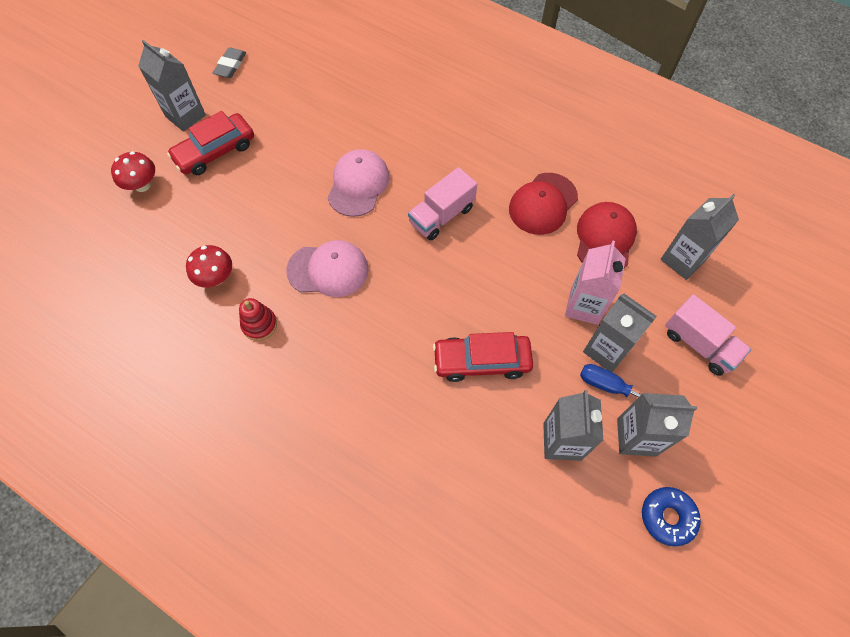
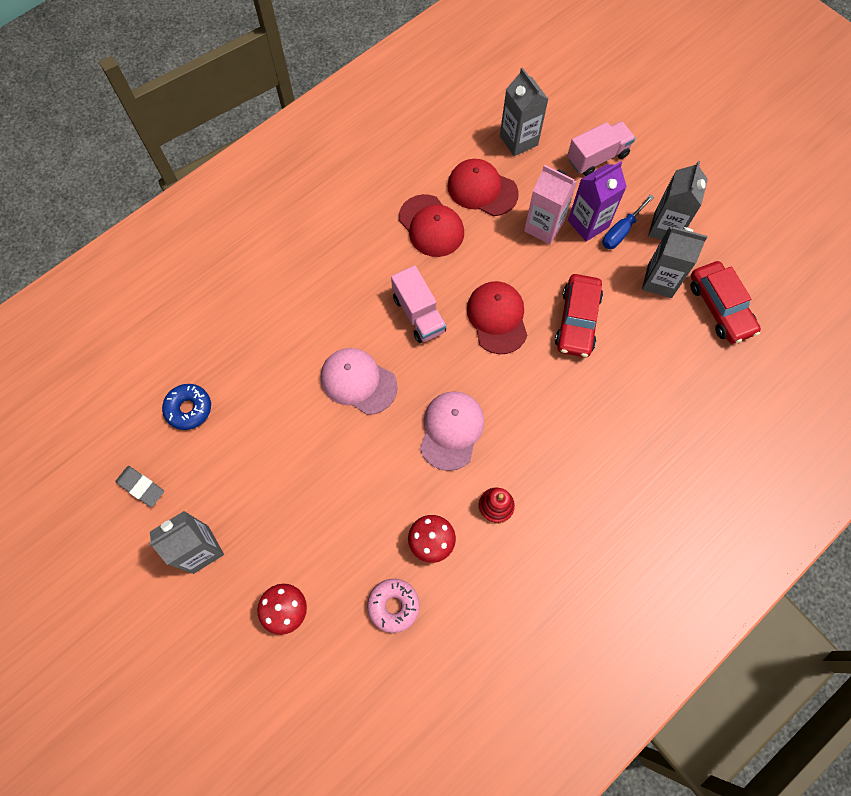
camera: 75 degrees left, 5 degrees up
(154, 261) = (393, 606): none -> pink donut
(215, 151) = (265, 522): red car -> red car (720, 307)
(460, 284) = (497, 318): none -> red cap
(606, 350) = (588, 224): grey carton -> purple carton
(667, 517) = (730, 229): blue donut -> blue donut (189, 409)

